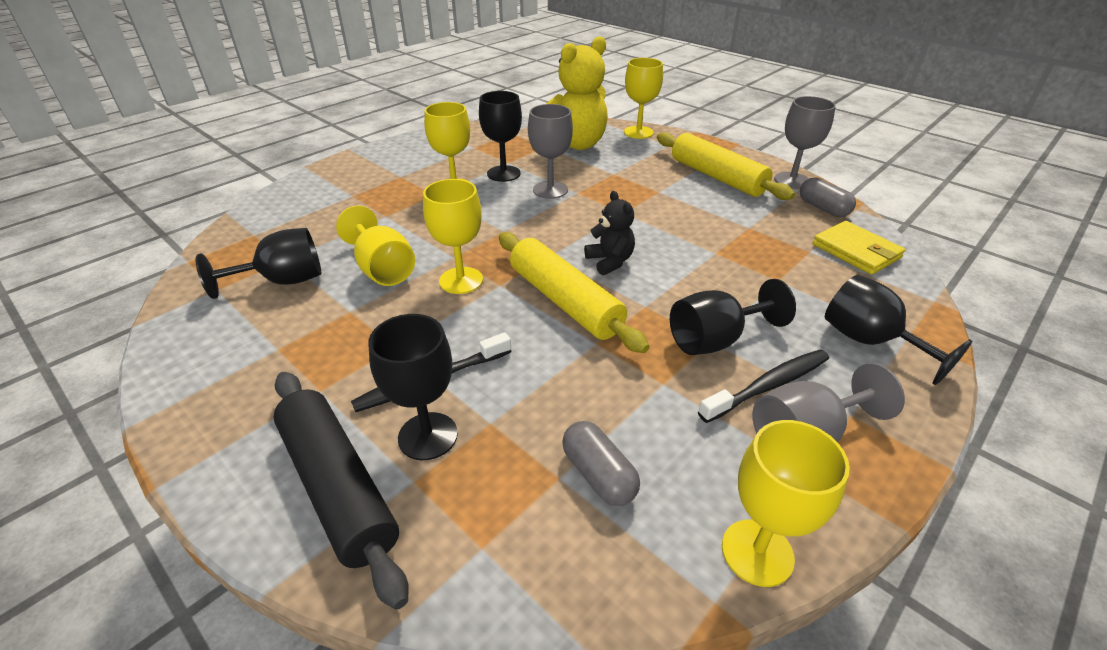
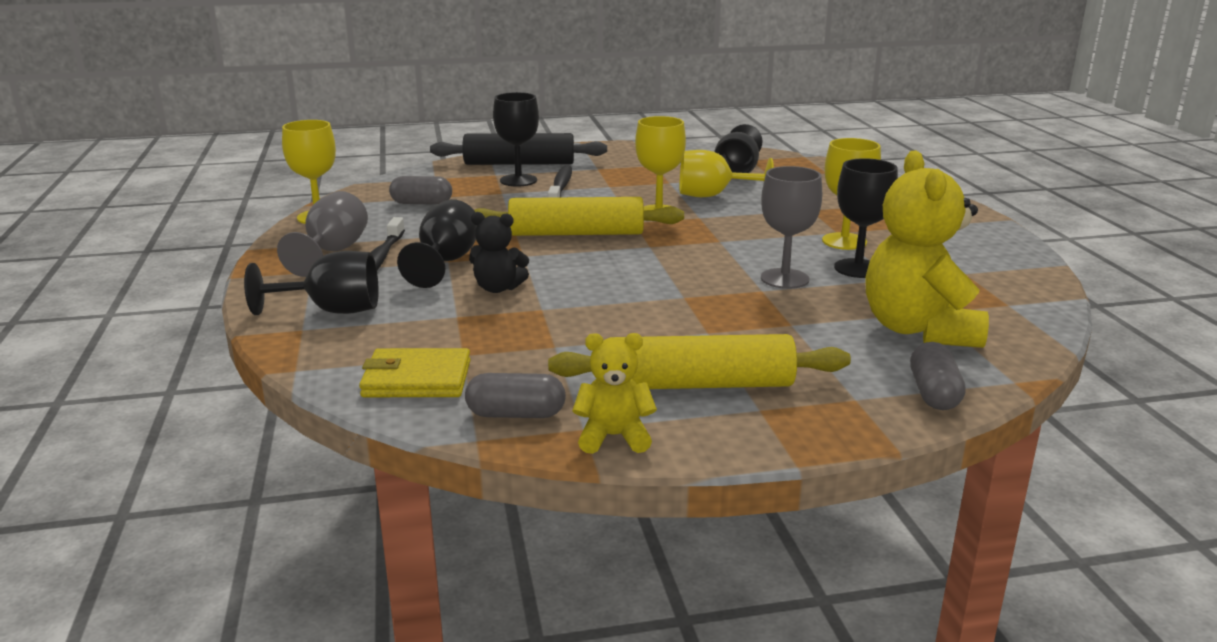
camera: 125 degrees right, 15 degrees down
(610, 261) = (602, 262): black teddy bear -> black teddy bear (498, 288)
(638, 132) = (933, 393): yellow goblet -> grey capsule
(791, 180) = (614, 437): grey goblet -> yellow teddy bear

